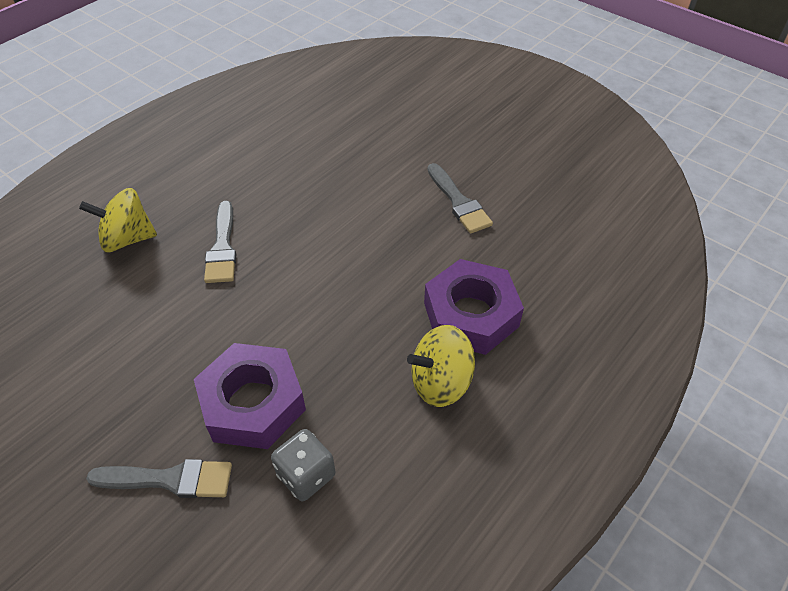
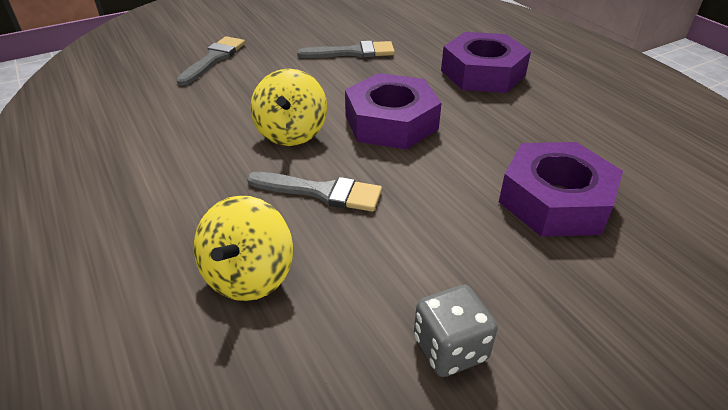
camera: 70 degrees left, 10 degrees down
(169, 479) = (649, 274): grey brush -> grey brush (213, 59)
(306, 475) = (640, 180): grey dice -> grey dice (450, 349)
(338, 263) = (391, 122): none -> purple nut
(440, 382) = (549, 99): yellow spinning top -> yellow spinning top (291, 133)

